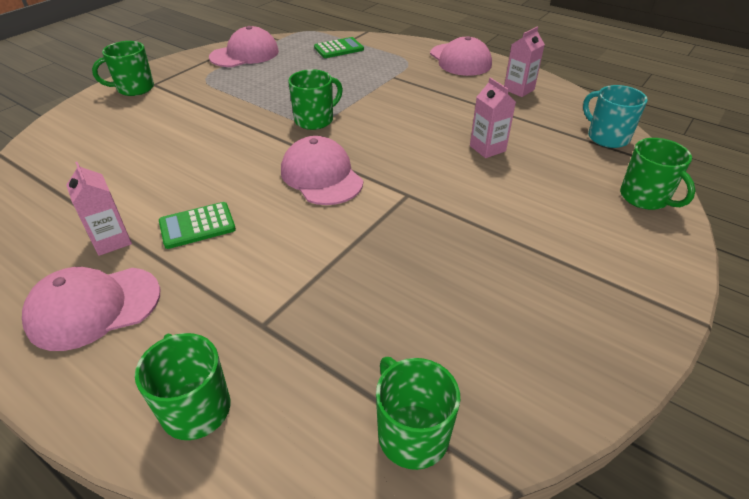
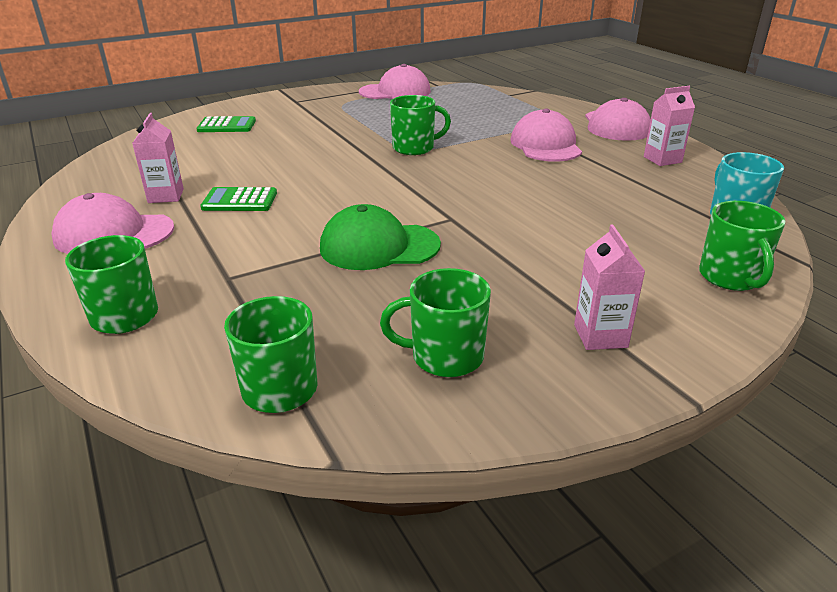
camera: 25 degrees right, 10 degrees down
(134, 88) = (277, 102): green mug -> green mug (445, 356)
(321, 176) = (380, 189): pink cap -> pink cap (545, 145)
(339, 49) = (491, 99): green calculator -> green calculator (227, 126)
(372, 244) = (379, 246): none -> green cap
(487, 148) = (574, 200): pink carton -> pink carton (600, 336)

